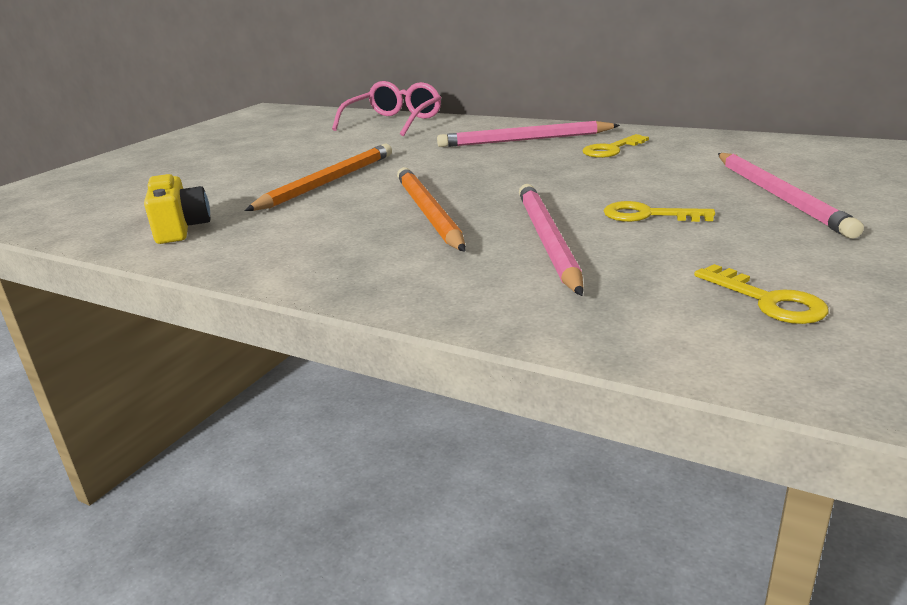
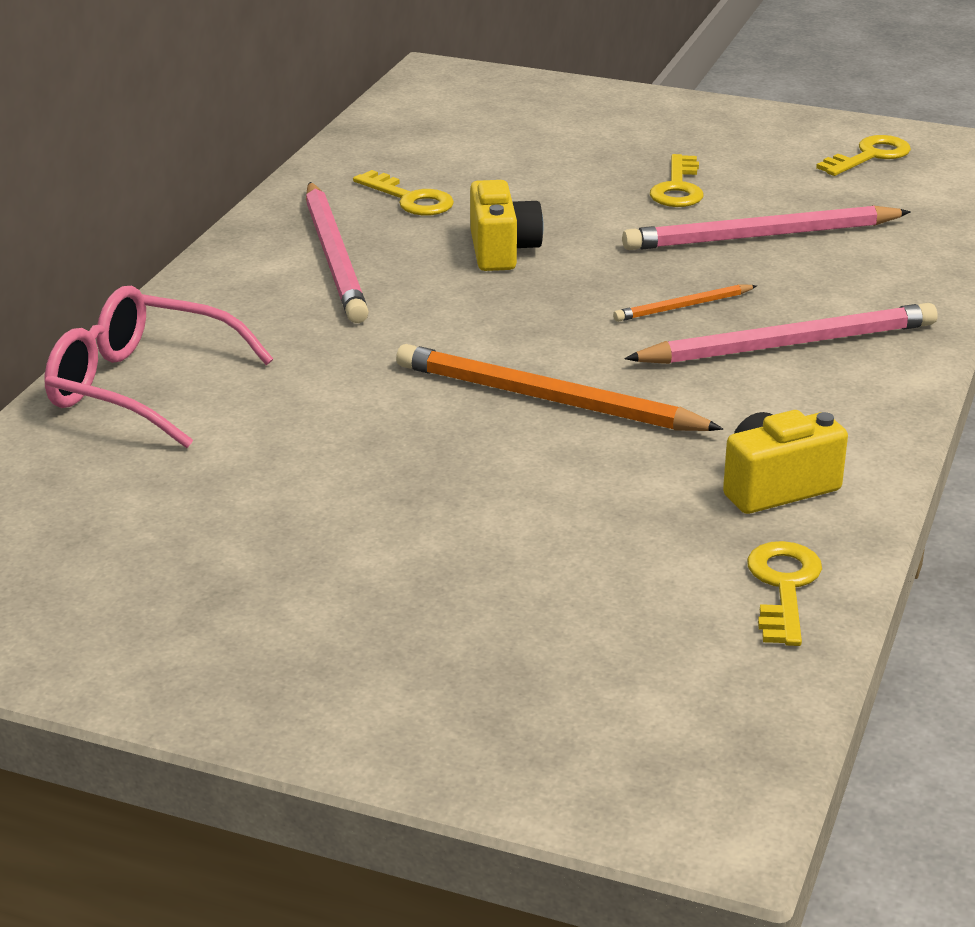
camera: 100 degrees left, 5 degrees up
(88, 227) = (783, 587): none -> yellow key
(428, 213) = (683, 307): orange pencil -> orange pencil, size x0.50
(529, 170) = (502, 251): none -> yellow camera
(779, 196) = (613, 128): pink pencil -> pink pencil (788, 344)

